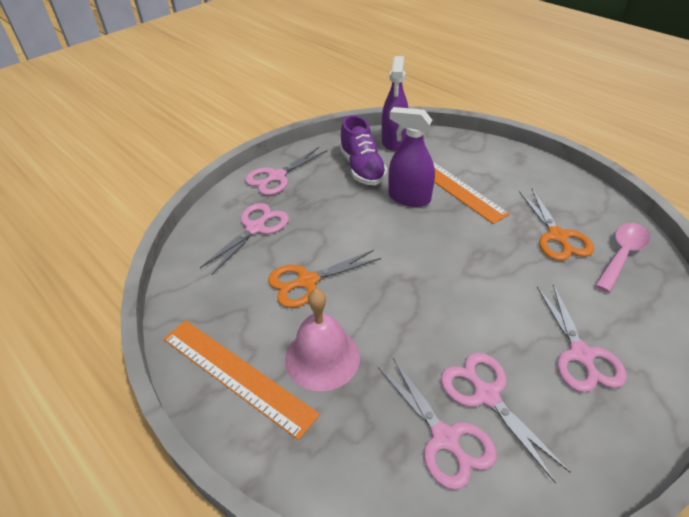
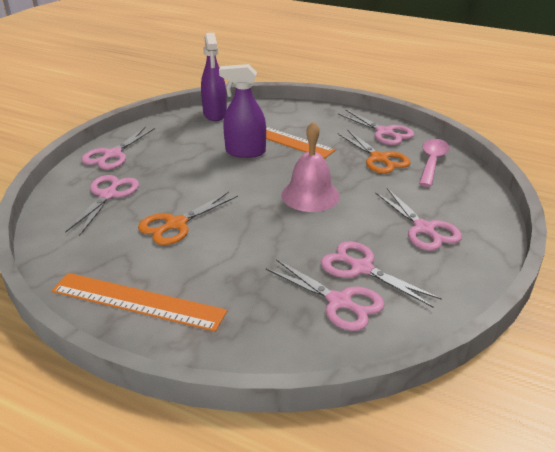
camera: 20 degrees left, 10 degrees down
(322, 357) = (213, 273): pink bell -> pink bell (310, 195)
(362, 168) = (193, 137): purple shoe -> none
(575, 199) = (384, 132): none -> pink scissors

